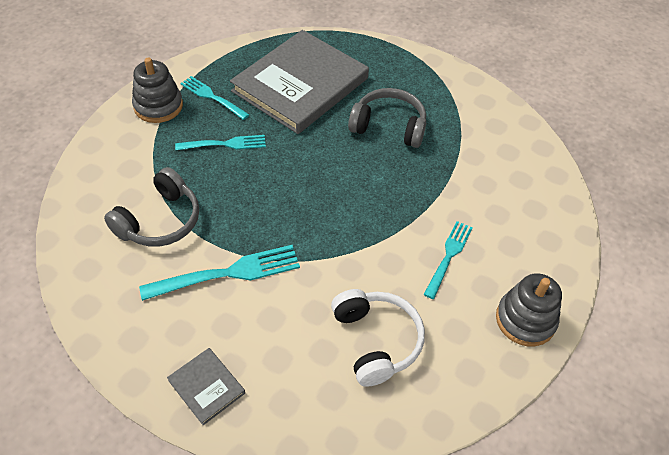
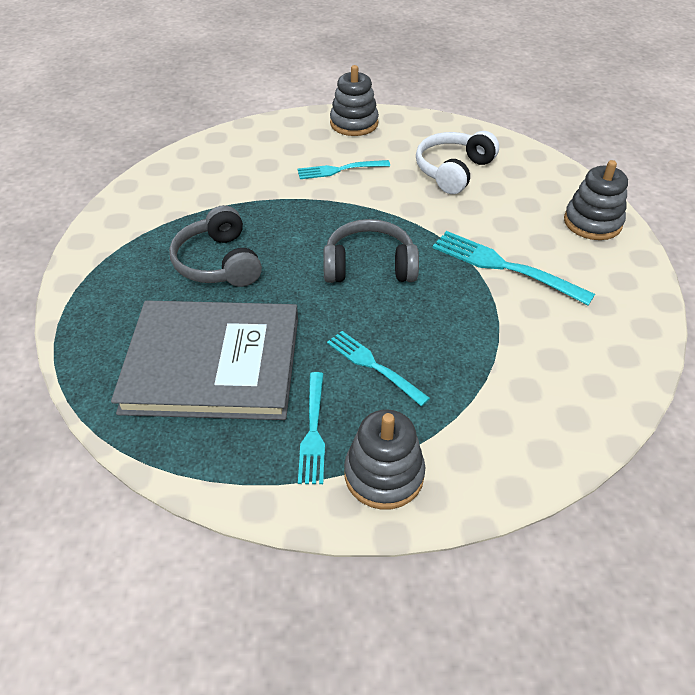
camera: 125 degrees left, 5 degrees down
(160, 221) = (518, 344): grey headphones -> grey headphones (369, 266)
(206, 387) = (592, 222): grey book -> grey stacking toy

